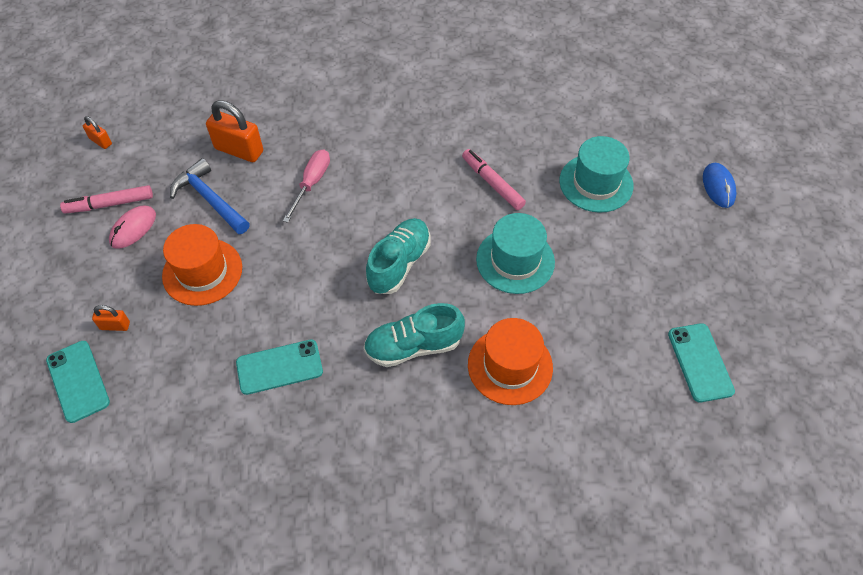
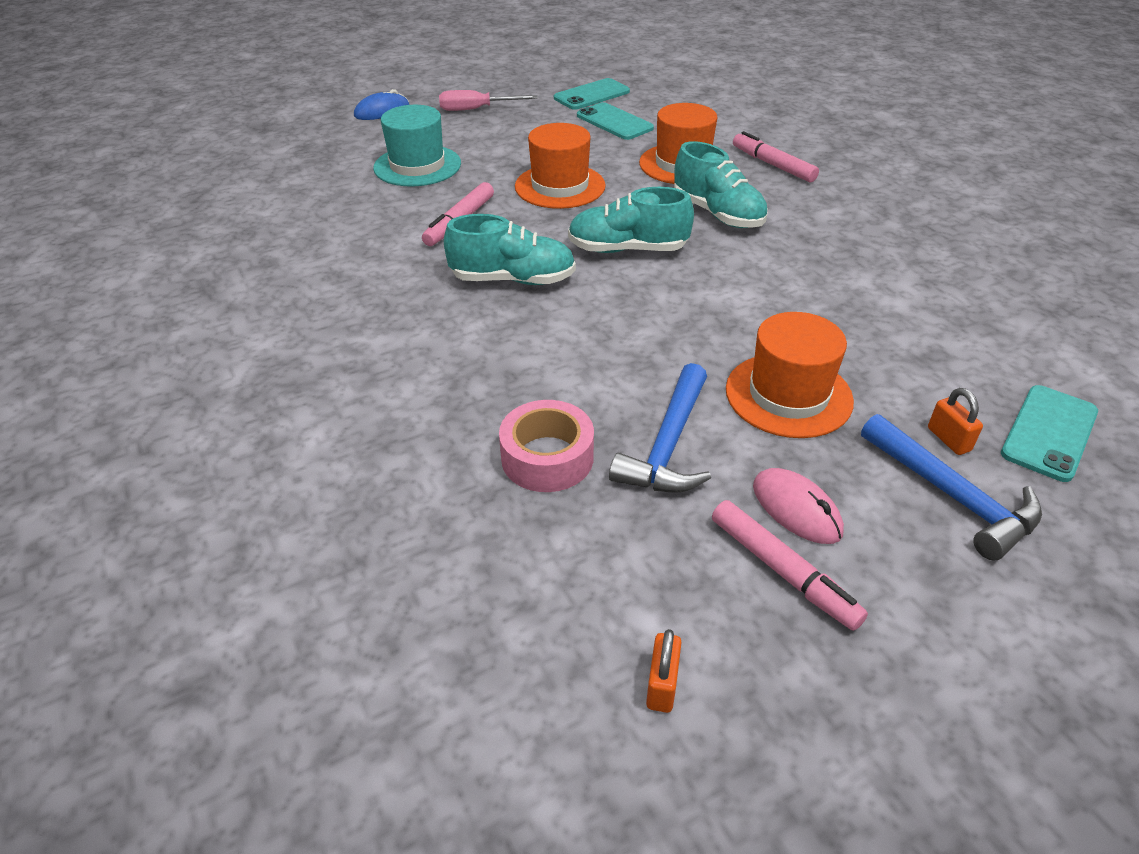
camera: 115 degrees left, 15 degrees down
(85, 298) = (953, 496): none -> blue hammer
(133, 228) = (796, 509): pink mouse -> pink mouse turned 45 degrees clockwise
(239, 150) = (547, 457): orange padlock -> pink tape
(279, 367) = (834, 283): turquoise phone -> turquoise phone (614, 122)
(311, 183) = (559, 355): pink screwdriver -> pink screwdriver (476, 109)
(401, 188) = (513, 279): none -> turquoise shoe
(471, 440) = (773, 165): none -> pink marker
(515, 260) = (560, 186): turquoise hat -> orange hat

